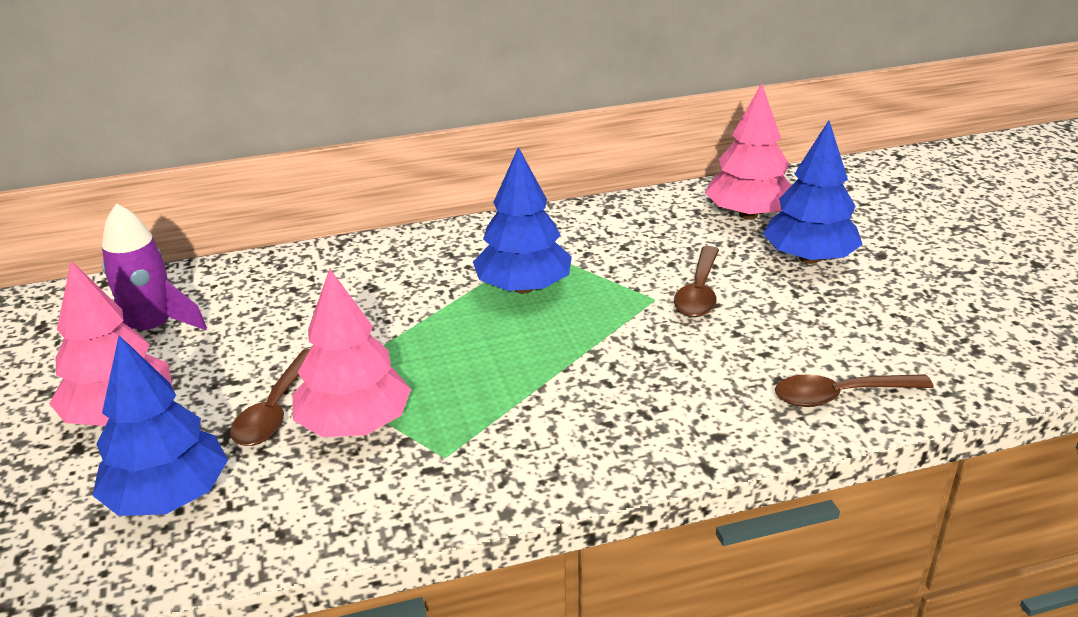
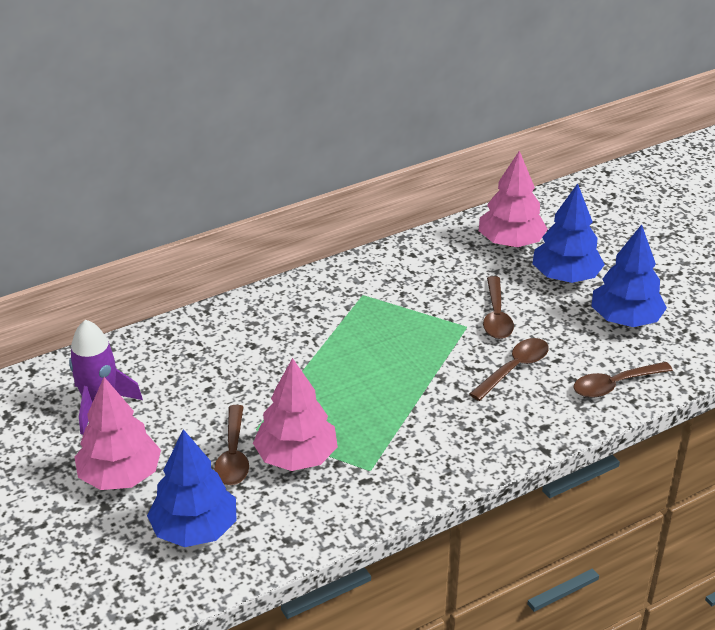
camera: 15 degrees left, 5 degrees up
(523, 287) = (367, 330): blue tree -> blue tree (625, 319)
(700, 356) = (514, 369): none -> brown spoon

